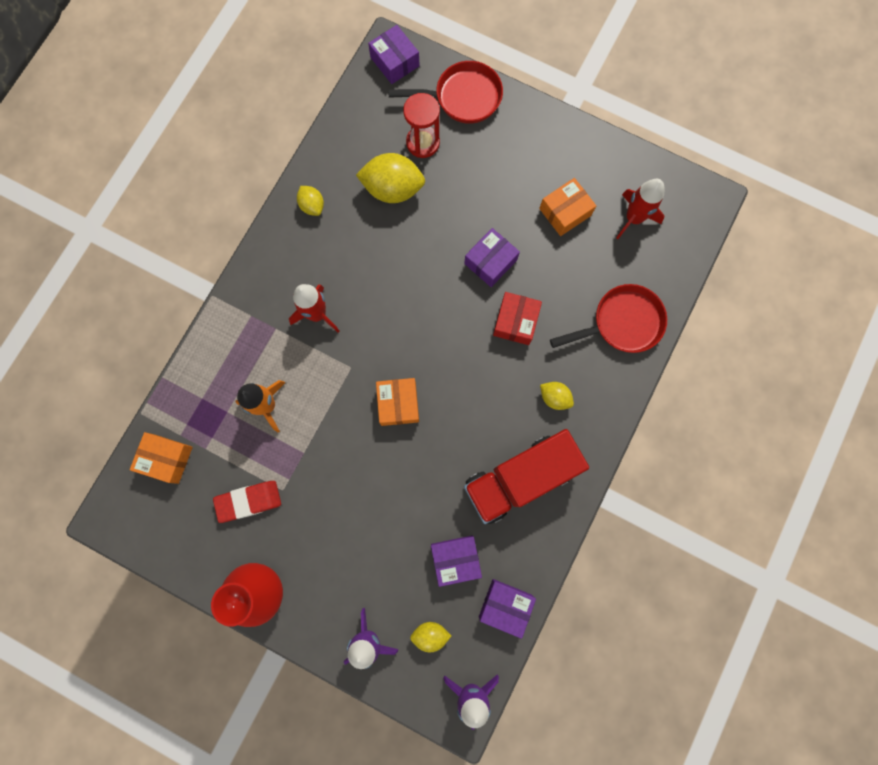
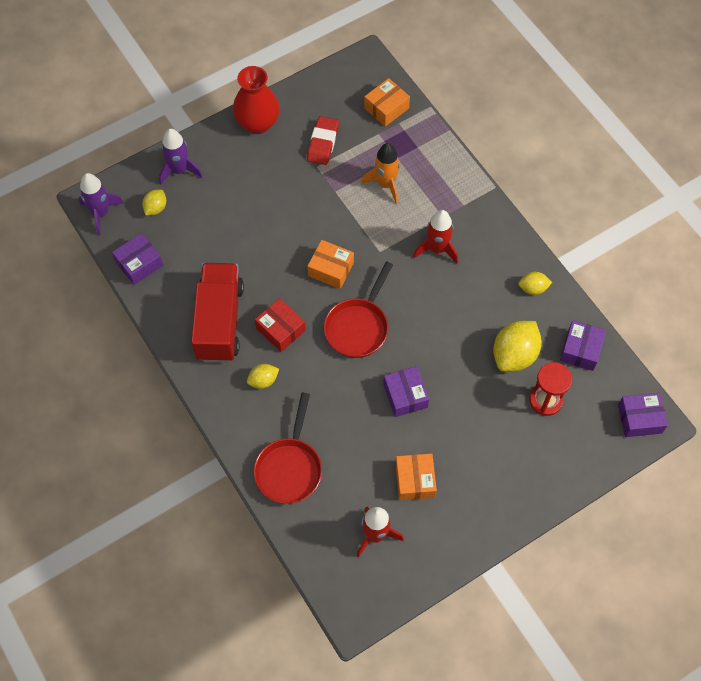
camera: 120 degrees right, 15 degrees down
(455, 559) = (193, 249): purple box -> purple box (580, 350)
(462, 97) = (573, 456): red pan -> red pan (358, 327)
(515, 322) = (342, 386): red box -> red box (281, 329)

